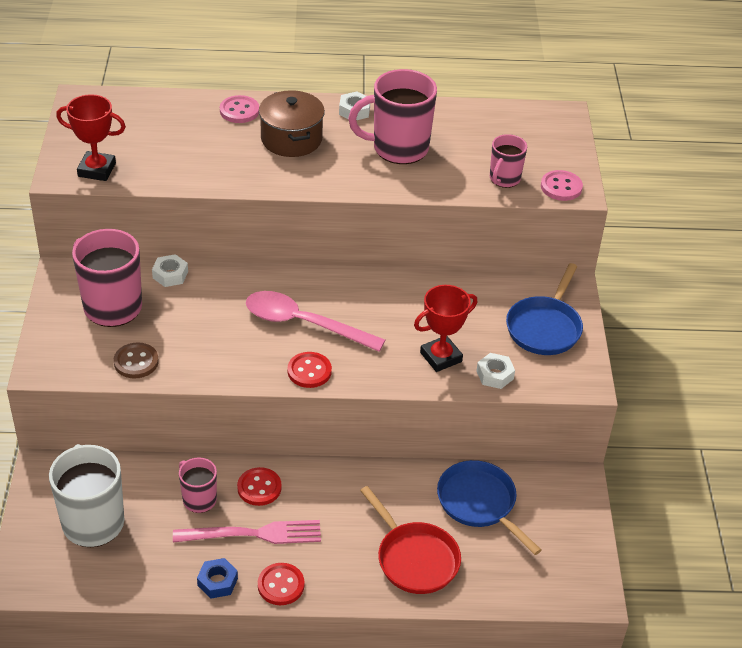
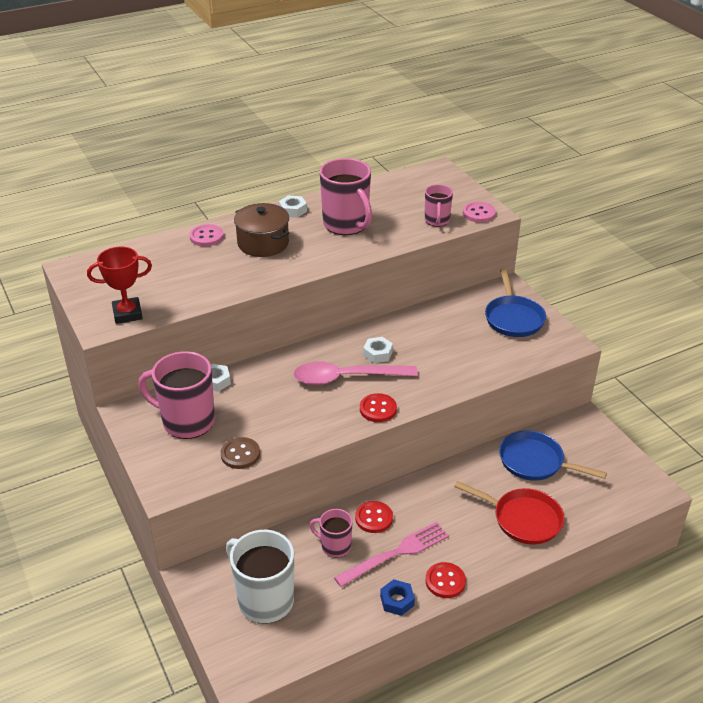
camera: 25 degrees left, 5 degrees down
(398, 148) = (346, 225): pink mug -> pink mug turned 90 degrees counterclockwise
(441, 357) = (462, 363): red trophy -> none
(495, 375) = (507, 361): white nut -> white nut (378, 353)

